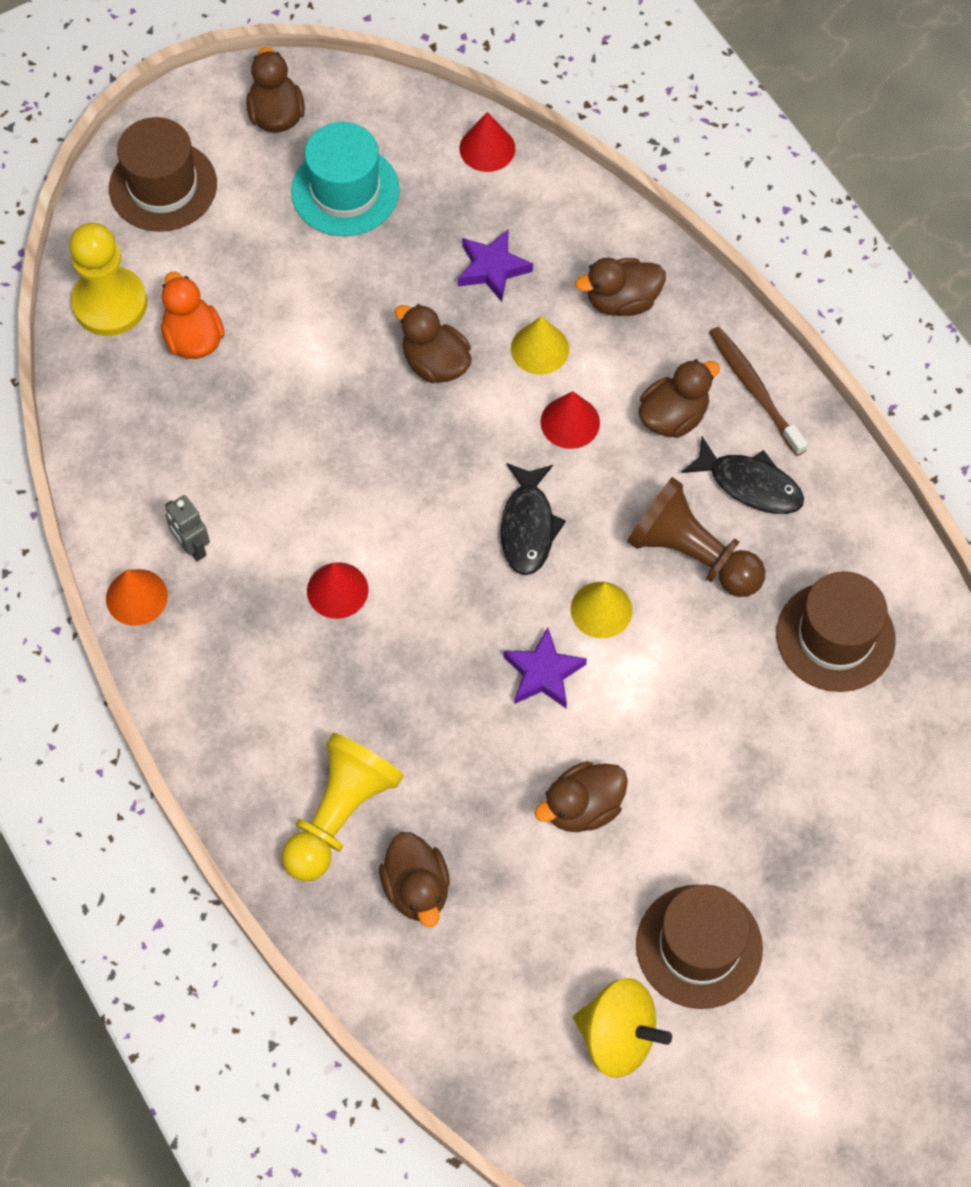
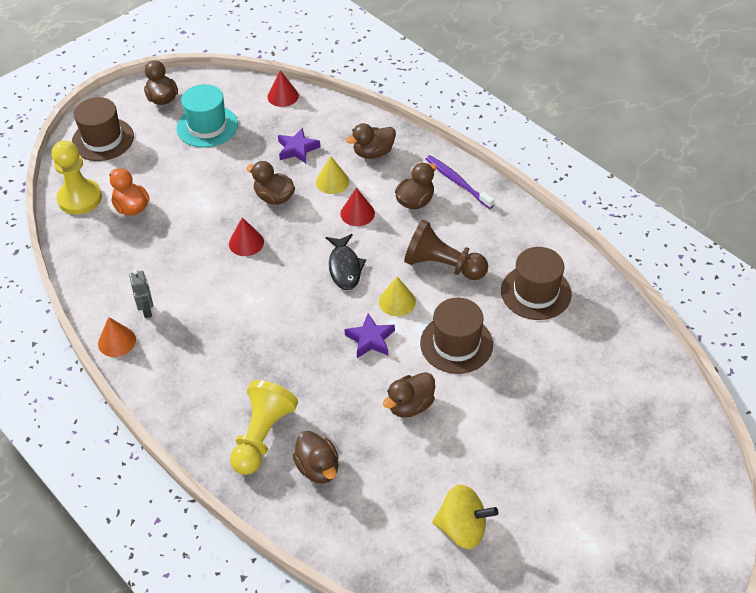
camera: 10 degrees left, 15 degrees down
(192, 547) = (147, 310): grey robot -> grey robot turned 150 degrees counterclockwise
(337, 590) = (238, 317): red cone -> red cone (246, 242)
(699, 946) = (499, 468): brown hat -> brown hat (456, 344)
(750, 484) = (467, 226): black fish -> none
(754, 389) = (457, 181): brown toothbrush -> purple toothbrush

